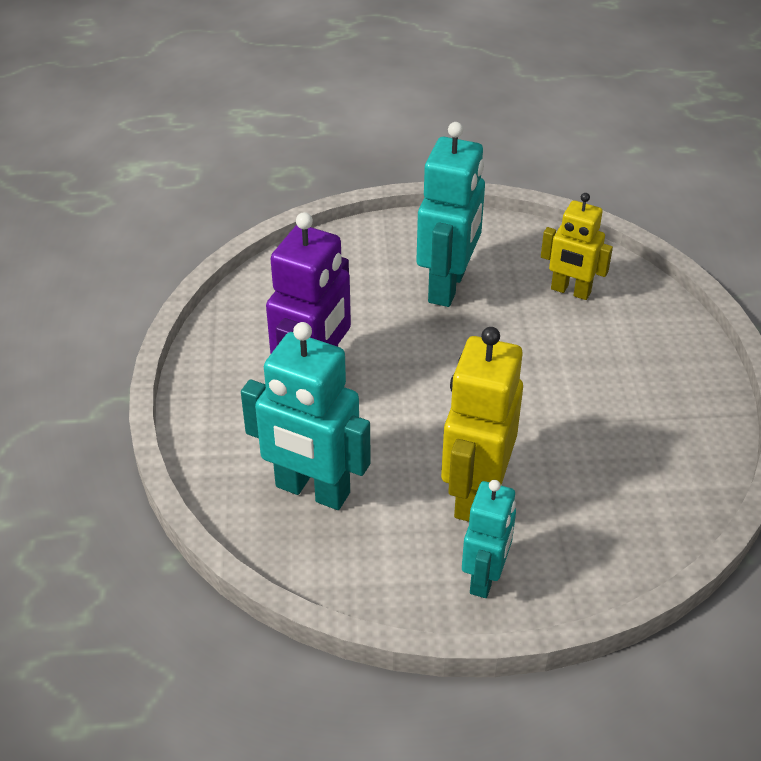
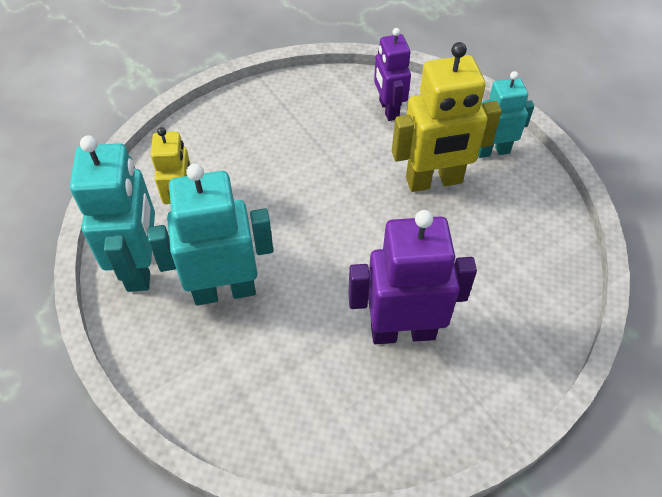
camera: 120 degrees left, 10 degrees up
(312, 490) = (507, 272): turquoise robot -> turquoise robot (141, 266)
(621, 510) = (388, 109): none -> purple robot

